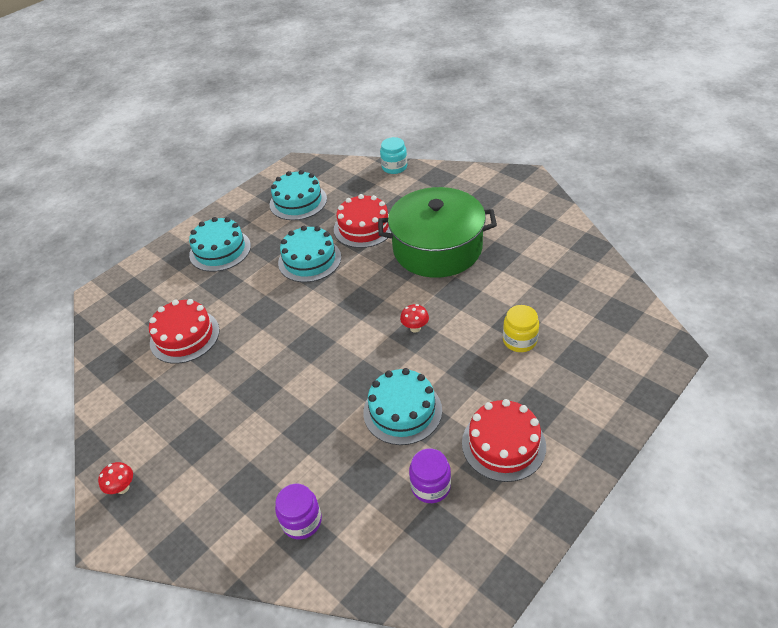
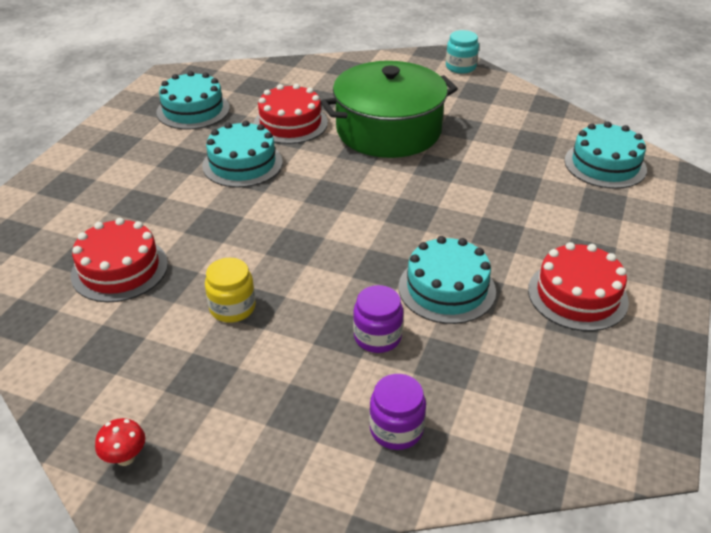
camera: 25 degrees left, 5 degrees down
(220, 250) = (117, 172): turquoise cake -> turquoise cake (605, 165)
(394, 167) = (292, 64): turquoise jar -> turquoise jar (460, 67)
(415, 328) = (411, 207): red mushroom -> none
(430, 486) = (525, 354): purple jar -> purple jar (377, 337)
(519, 340) = (531, 198): yellow jar -> yellow jar (232, 308)

